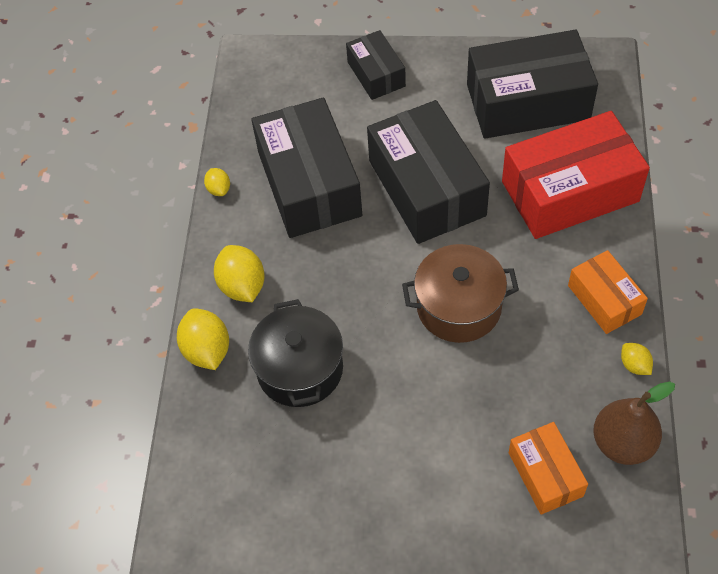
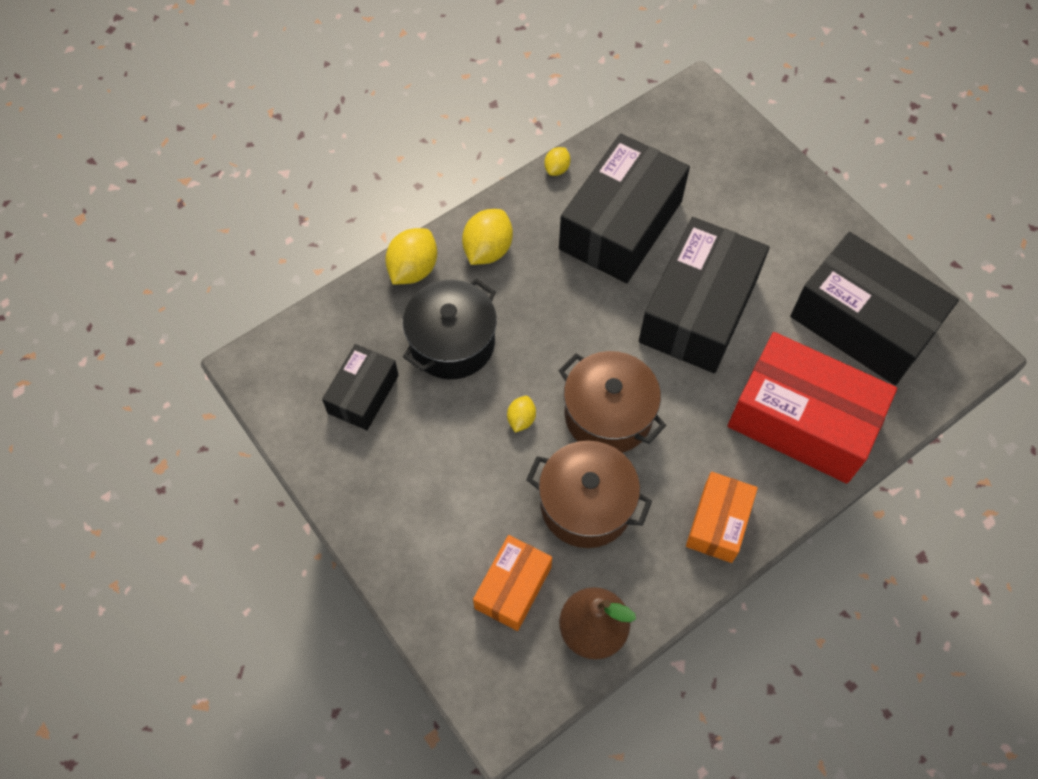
camera: 45 degrees right, 5 degrees up
(376, 74) = (773, 192): black box -> black box (363, 394)
(519, 375) = (586, 505): none -> brown pot
(634, 365) = (675, 590): yellow lemon -> yellow lemon (521, 419)

